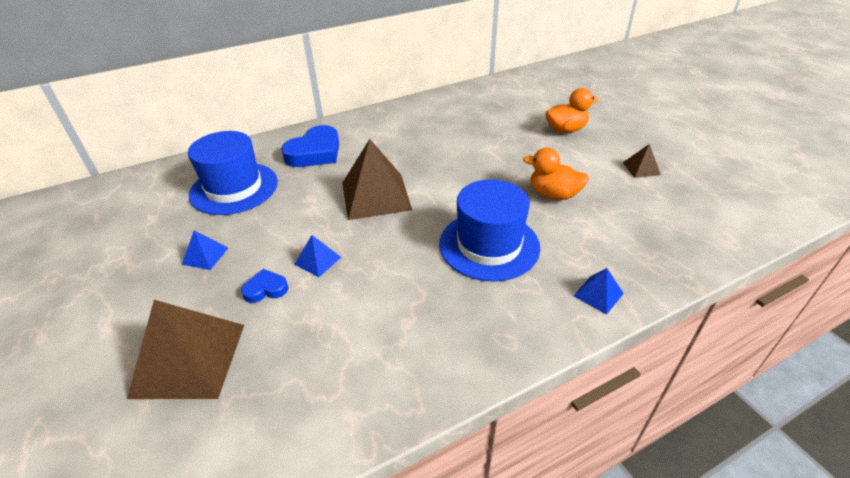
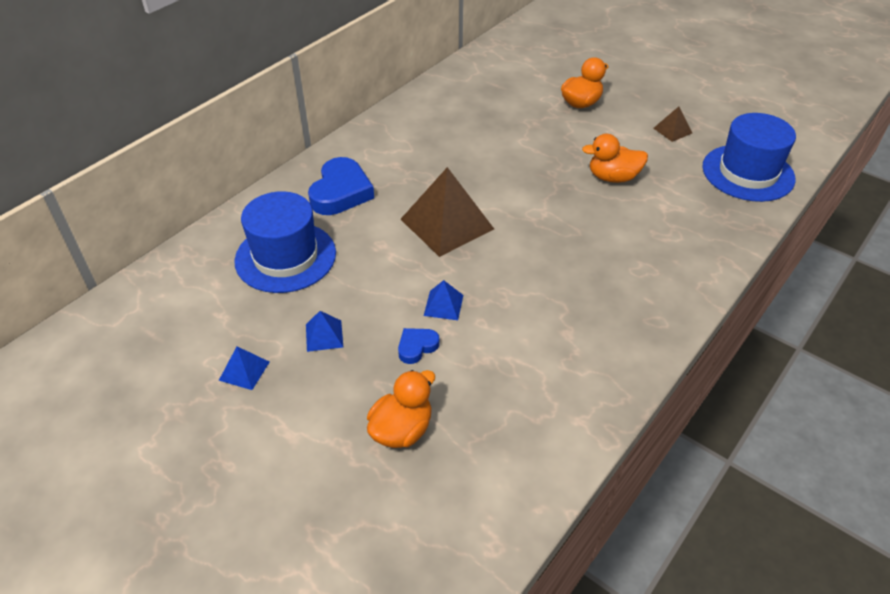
camera: 25 degrees left, 5 degrees up
(189, 359) = (402, 430): brown pyramid -> orange duck
(489, 245) = (589, 243): blue hat -> blue hat (748, 173)
(598, 294) = (703, 260): blue pyramid -> blue pyramid (244, 371)

